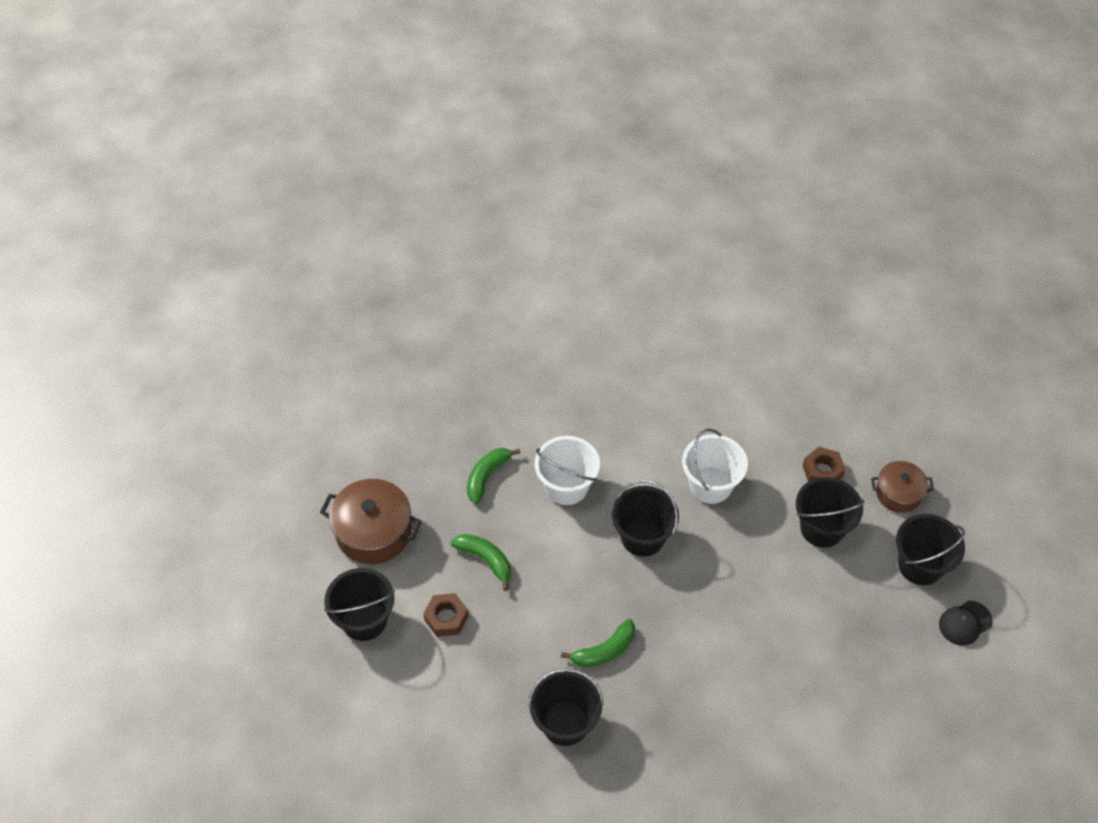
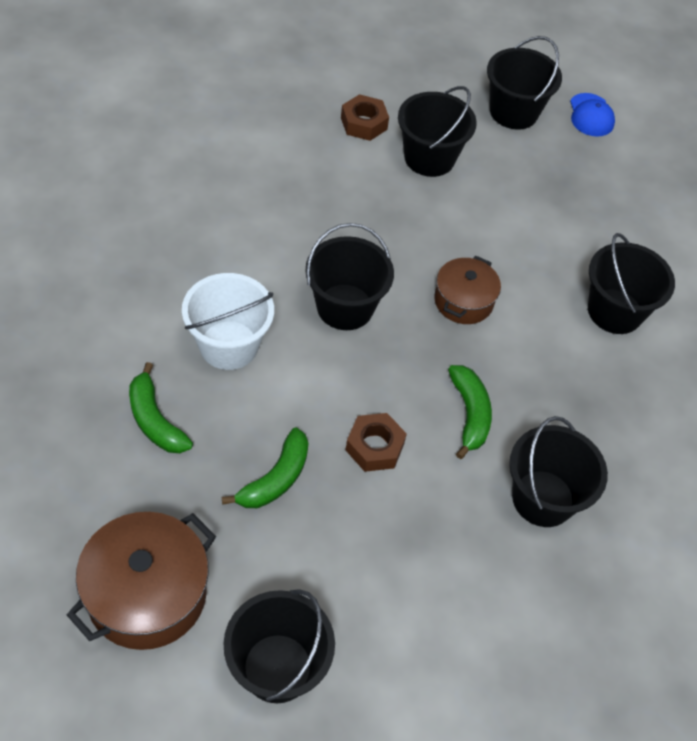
camera: 70 degrees left, 0 degrees up
(446, 618) = (332, 563): brown nut -> brown nut (374, 447)
(485, 560) = (276, 479): green banana -> green banana turned 150 degrees clockwise
(710, 485) = (319, 216): white bucket -> none
(763, 714) = (615, 311): none -> black bucket
(898, 493) = (426, 85): brown pot -> brown pot (463, 301)
(965, 623) = (591, 115): black cap -> blue cap

